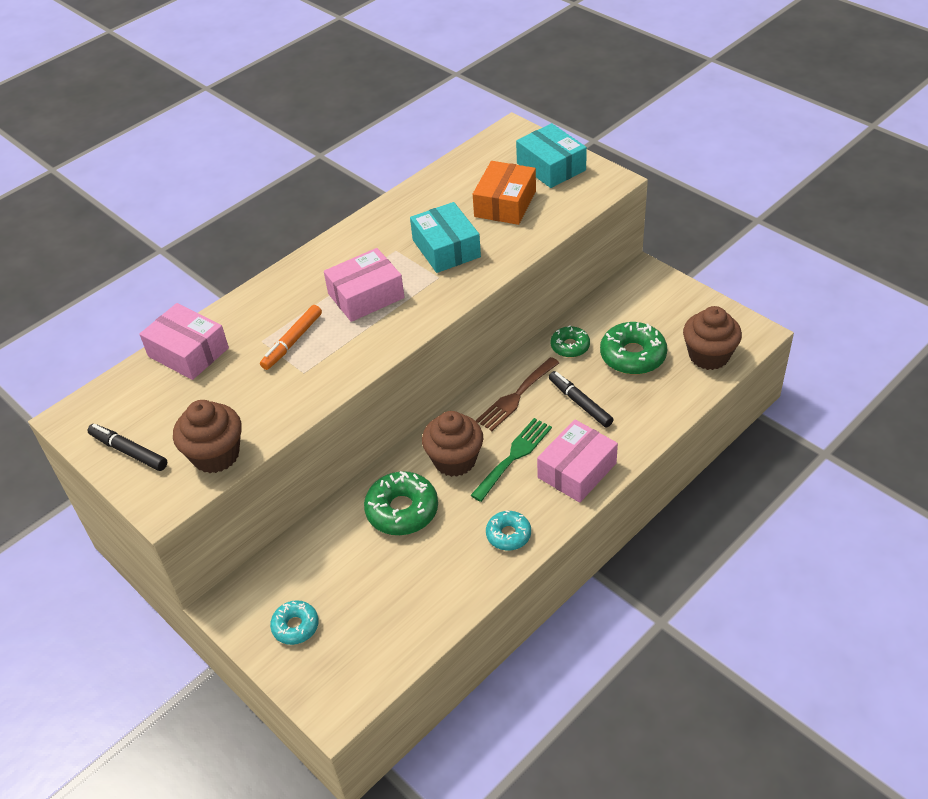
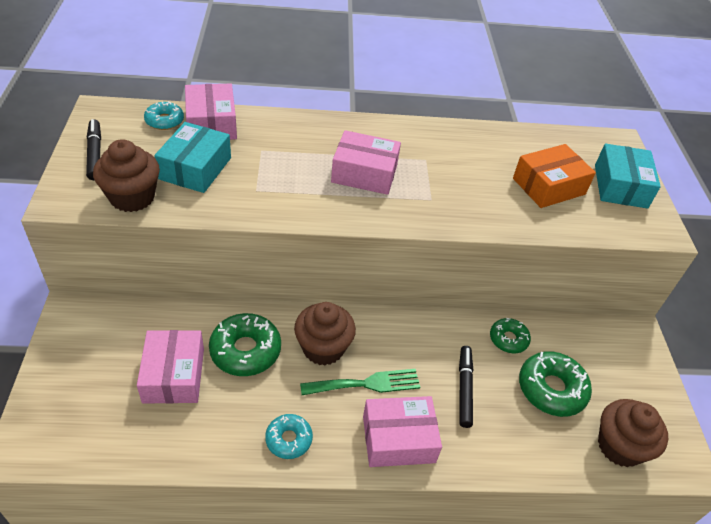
camera: 35 degrees right, 0 degrees up
(292, 342) = (277, 166): orange marker -> none
(295, 626) = (84, 365): turquoise donut -> turquoise donut (164, 121)
(373, 571) = (174, 375): none -> pink box
(446, 248) = (462, 184): turquoise box -> turquoise box (195, 168)
(516, 397) = (422, 341): brown fork -> none

